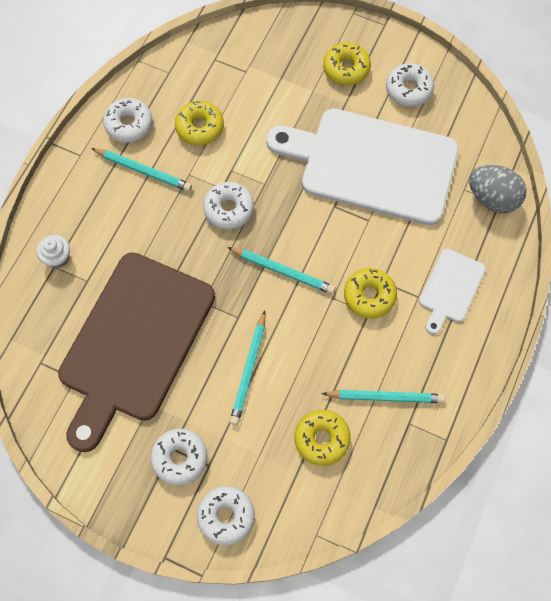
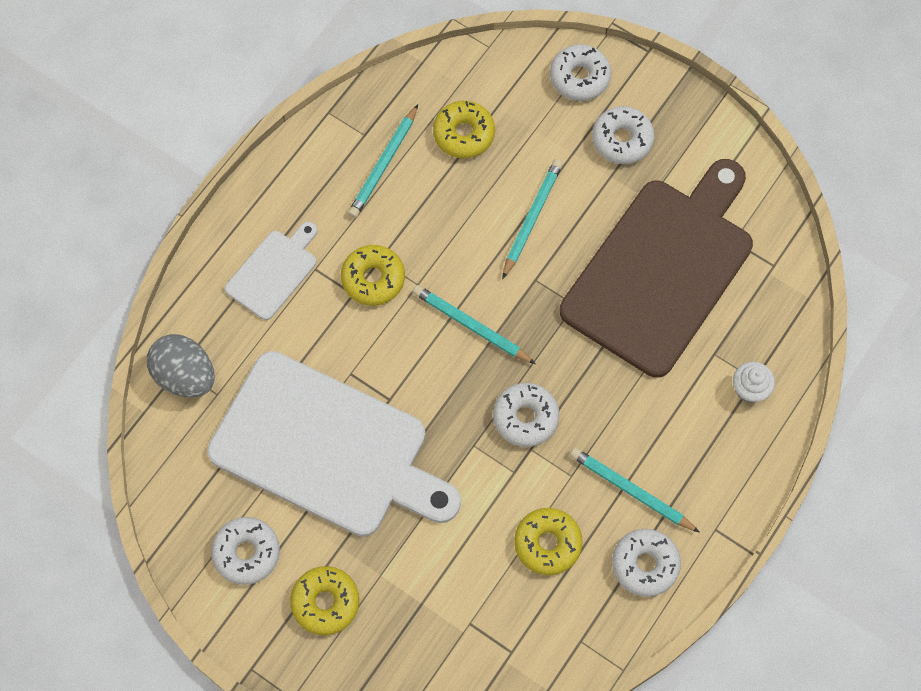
camera: 170 degrees left, 0 degrees up
(385, 397) = (383, 164): turquoise pencil -> turquoise pencil turned 75 degrees counterclockwise

